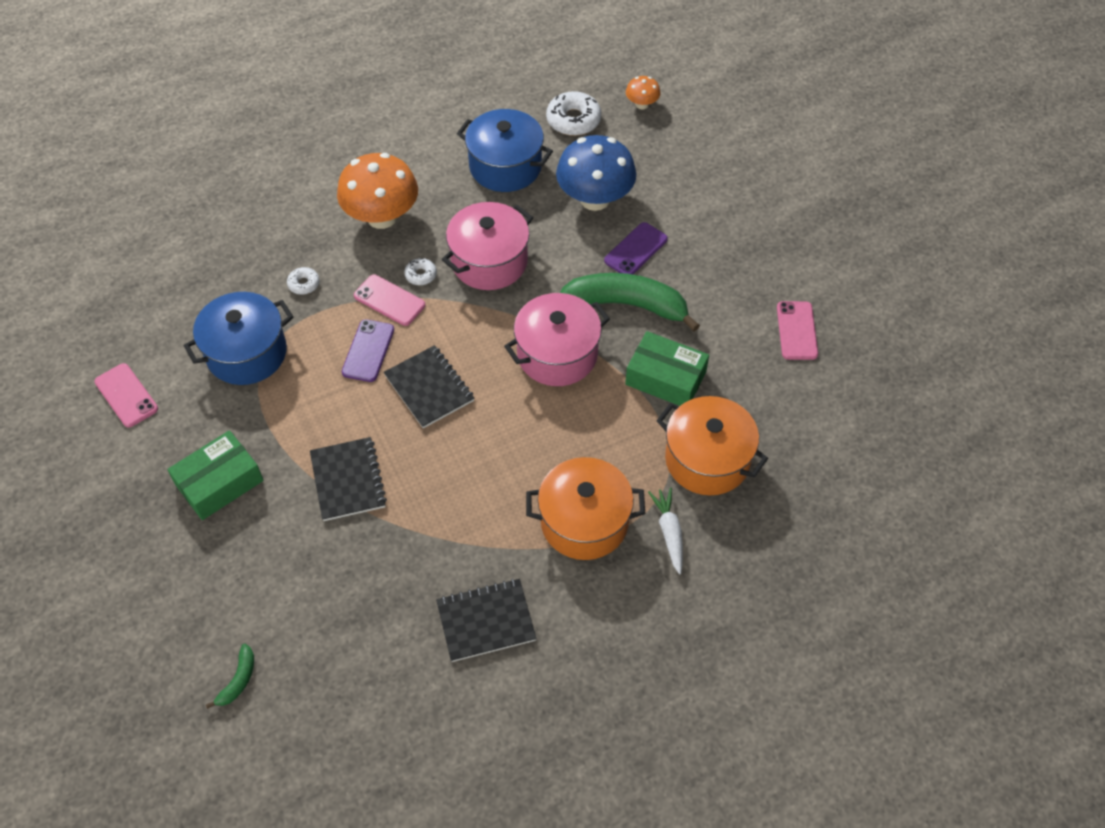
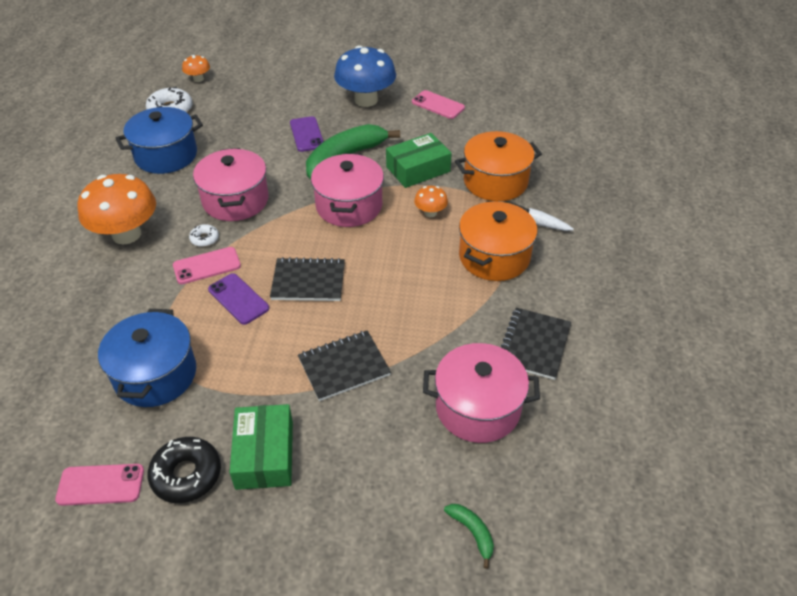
camera: 55 degrees left, 10 degrees down
(168, 443) = (186, 475): none -> black donut
(304, 284) = (131, 307): white donut -> none
(348, 480) = (344, 366): black notebook -> black notebook turned 45 degrees counterclockwise
(373, 614) = (478, 408): none -> pink pot
(595, 199) = (245, 131): blue mushroom -> blue mushroom (366, 100)
(605, 429) = (430, 213): none -> orange mushroom

